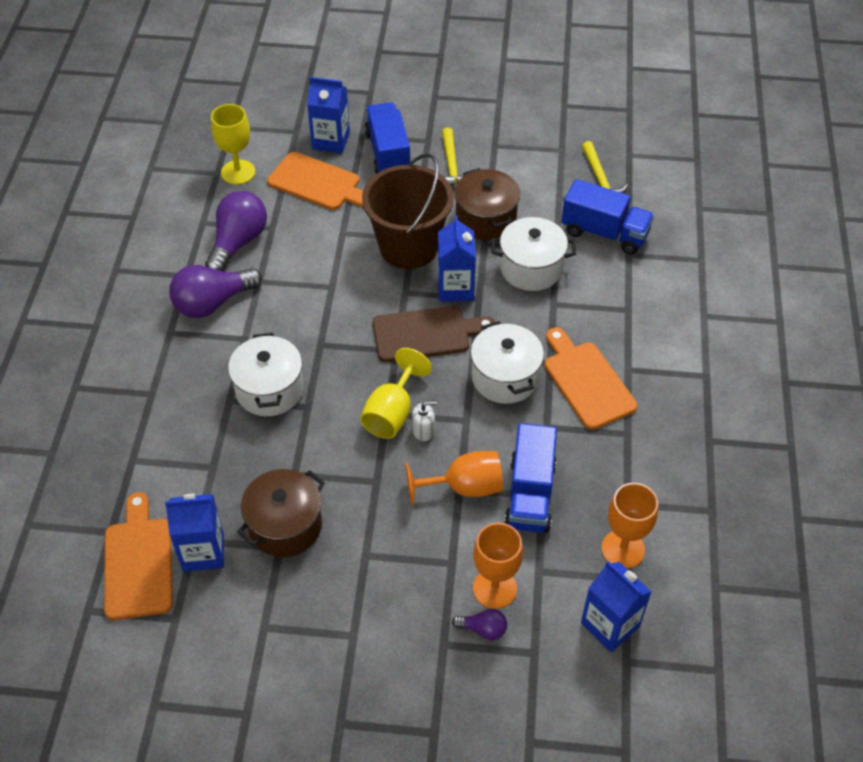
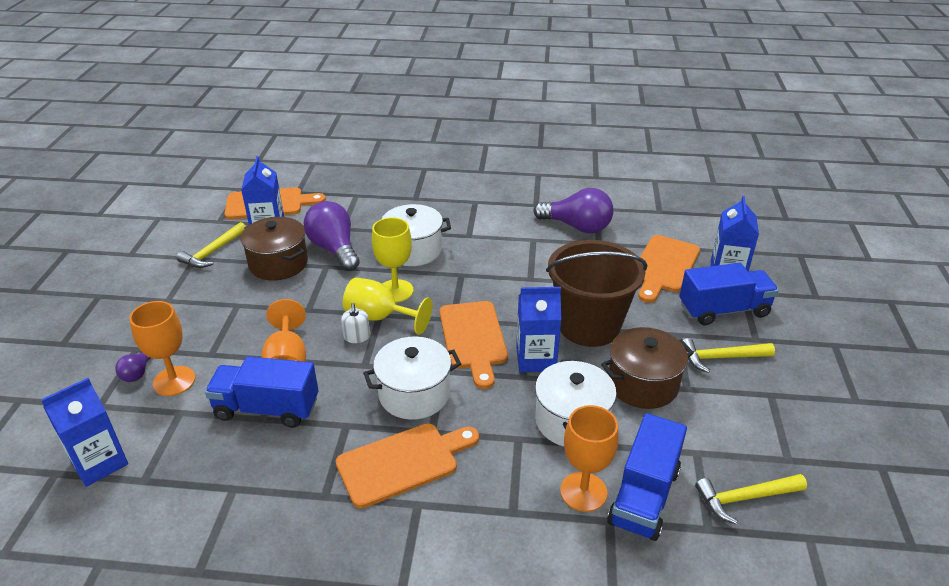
camera: 90 degrees right, 15 degrees down
(213, 303) = (506, 218): purple light bulb -> purple light bulb (334, 249)
(238, 172) = (664, 222): yellow goblet -> yellow goblet (395, 291)
(252, 607) = (213, 252): none -> yellow hammer
(426, 334) = (473, 338): brown cutting board -> orange cutting board
(623, 549) = (178, 480): orange goblet -> orange goblet (583, 492)

